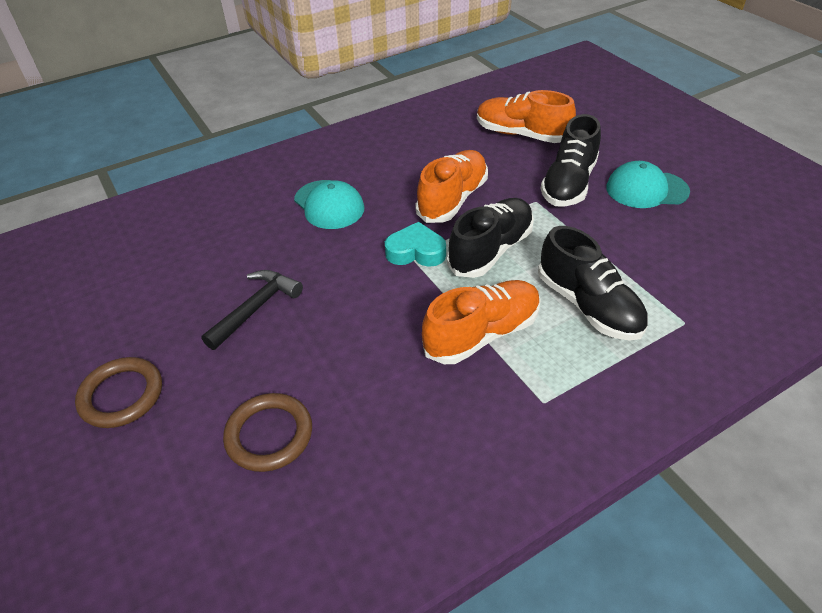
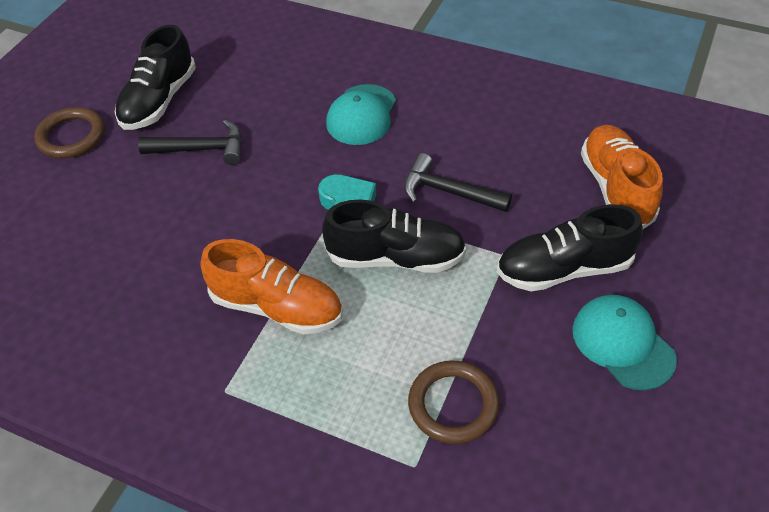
camera: 55 degrees right, 5 degrees up
(269, 435) = (84, 234): brown ring -> brown ring (453, 404)
(452, 199) = (448, 192): orange shoe -> black hammer
(588, 306) = (376, 371): black shoe -> black shoe (159, 100)

